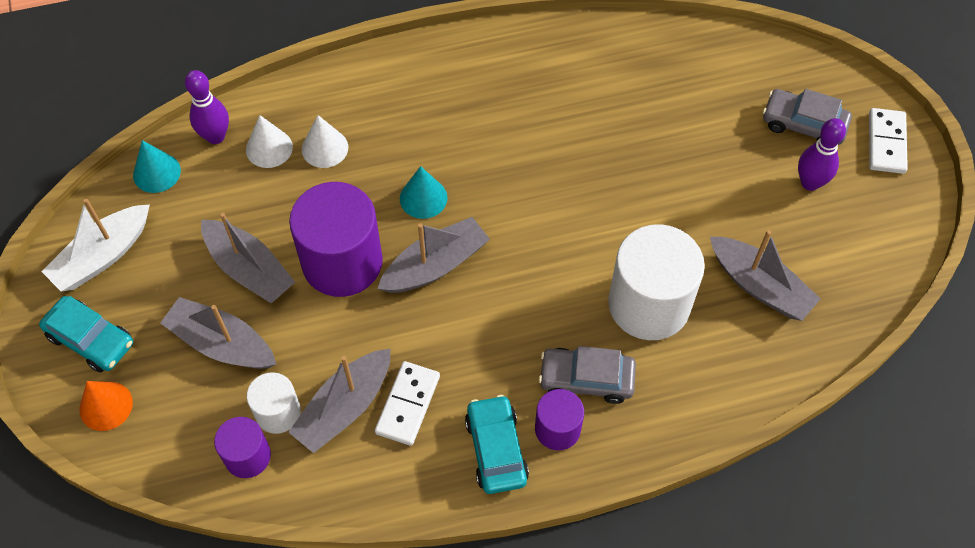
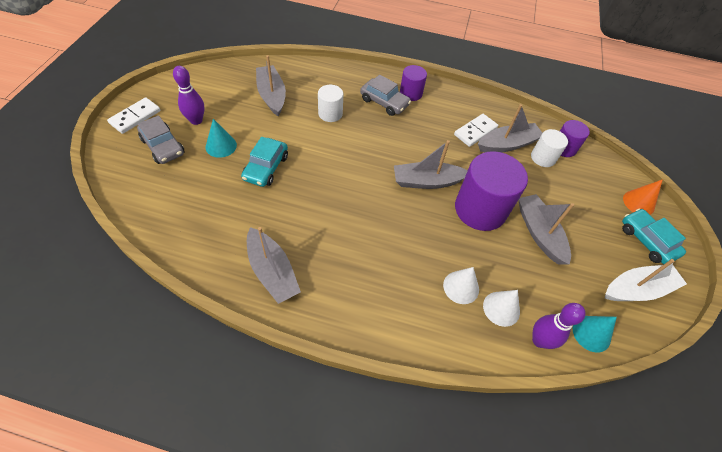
camera: 155 degrees left, 5 degrees down
(222, 343) = (566, 202): grey boat -> grey boat (272, 271)
(423, 198) = (412, 220): turquoise cone -> turquoise cone (221, 146)
(496, 449) = (443, 99): turquoise car -> turquoise car (266, 168)
(649, 304) = (330, 113): white cylinder -> white cylinder, size x0.53

